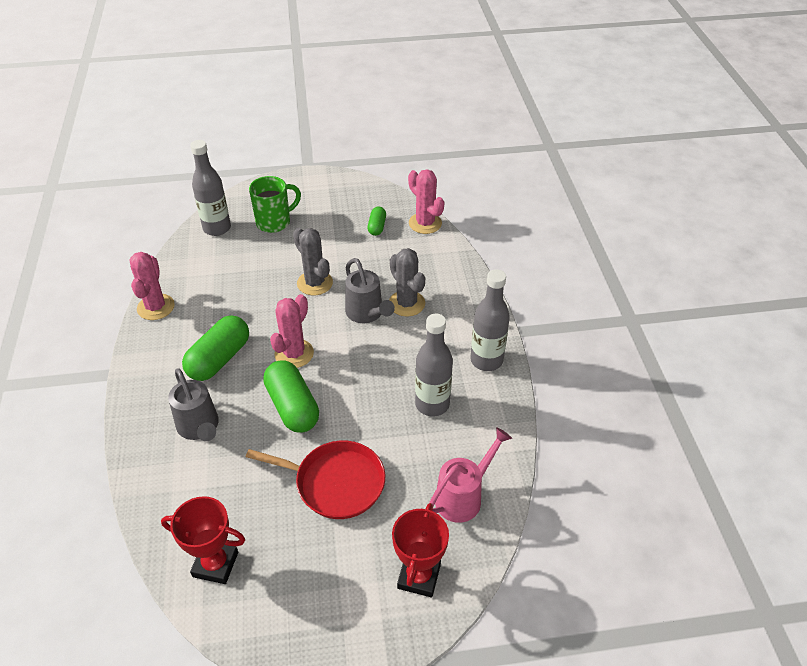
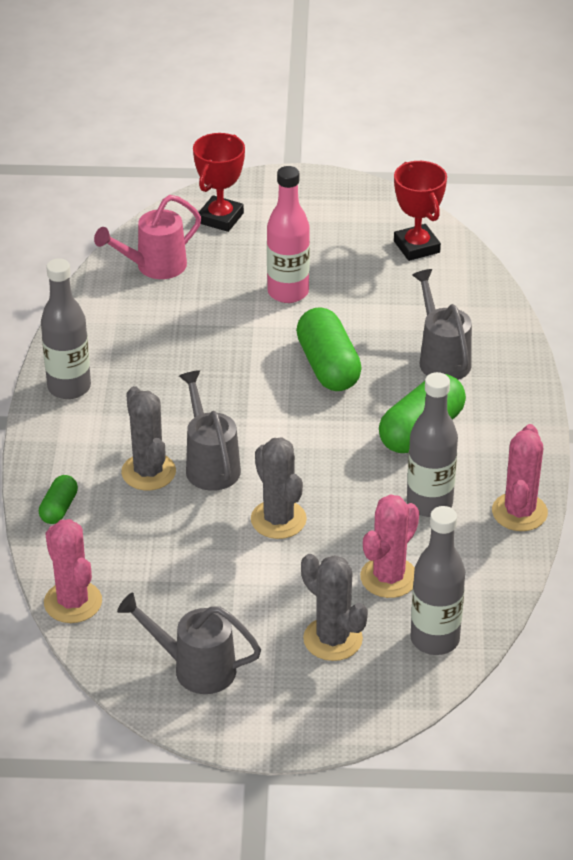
camera: 170 degrees left, 5 degrees down
(215, 564) = (416, 247): red trophy -> red trophy turned 45 degrees clockwise
(275, 222) = (332, 639): green mug -> grey cactus
(294, 353) = (320, 425): pink cactus -> pink cactus (389, 577)
(335, 483) = (288, 292): red pan -> pink bottle
(347, 200) = (195, 668): none -> grey watering can
(377, 227) = (157, 606): green capsule -> green capsule (59, 508)
(432, 404) = (157, 349): grey bottle -> grey bottle (429, 504)

